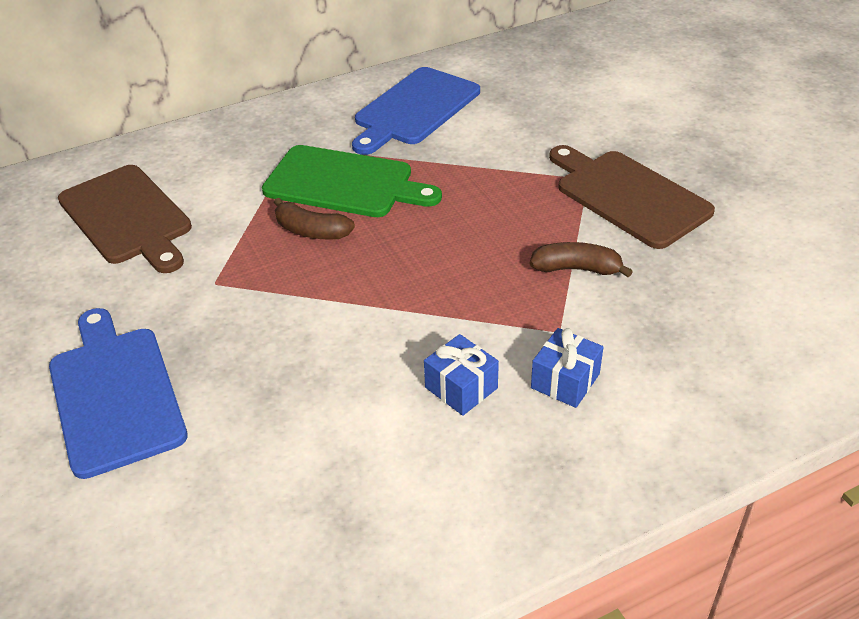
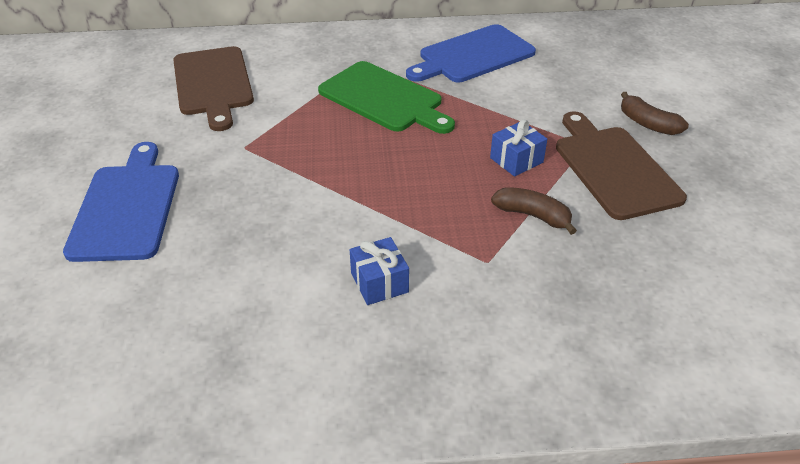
camera: 20 degrees right, 0 degrees up
(311, 231) = (337, 128): brown banana -> brown banana (648, 124)
(565, 381) = (468, 304): blue gift -> blue gift (516, 160)

